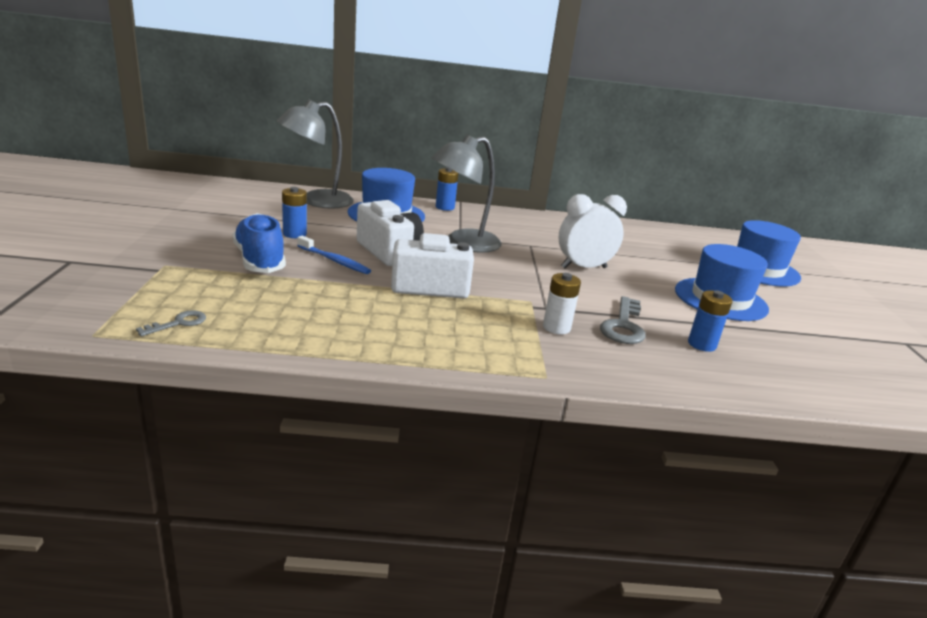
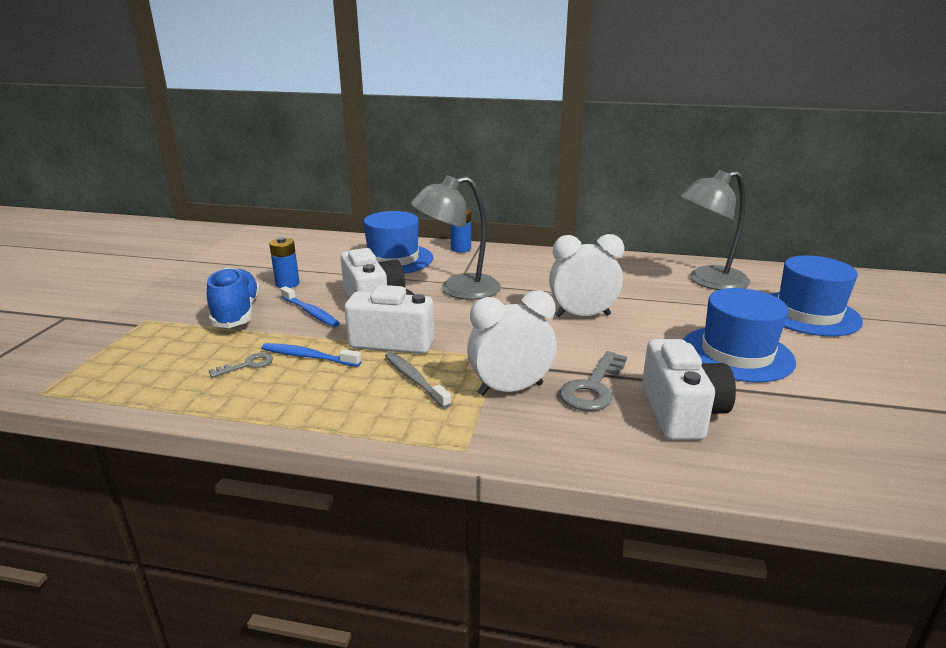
camera: 15 degrees right, 0 degrees up
(178, 323) = (122, 381): grey key -> grey key (248, 365)
(317, 201) = (330, 247): grey lamp -> grey lamp (708, 281)
(357, 300) = (308, 357): none -> blue toothbrush
(469, 320) = (414, 380): none -> grey toothbrush
(556, 327) = (510, 389): white battery -> white clock
(701, 344) = (681, 412): blue battery -> white camera

